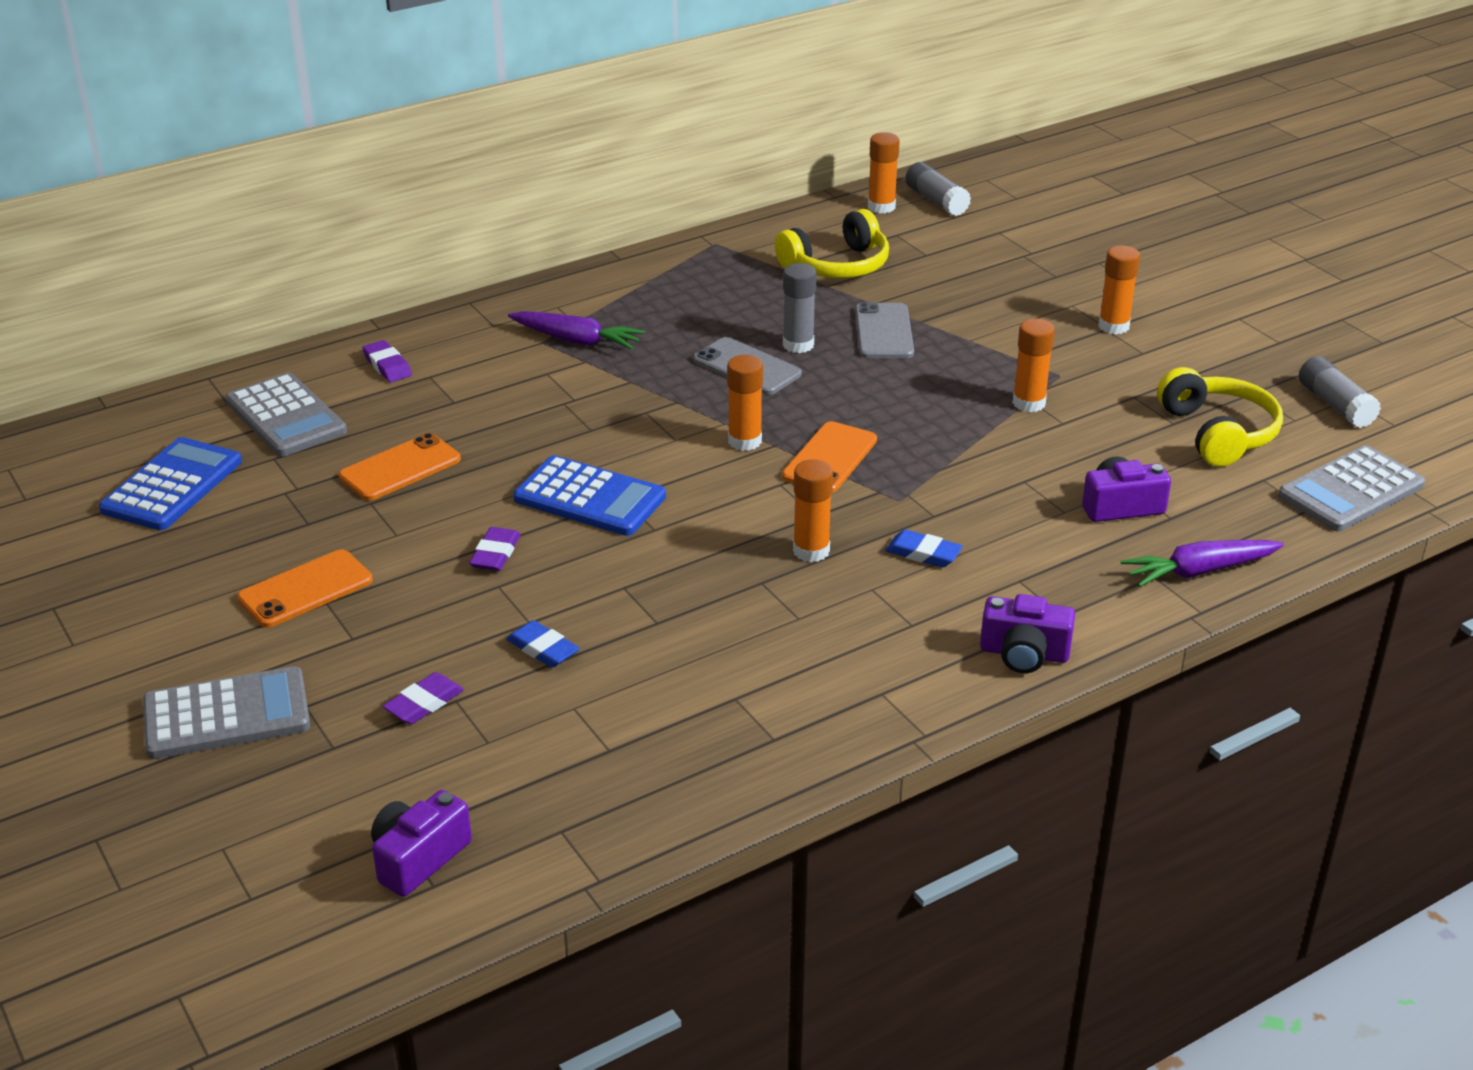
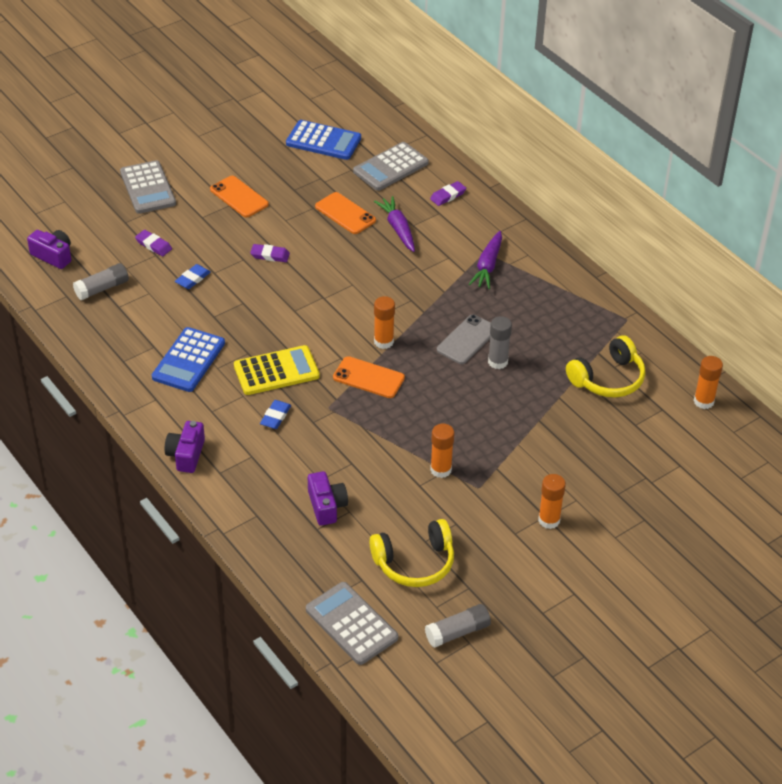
camera: 85 degrees right, 10 degrees up
(589, 498) = (321, 284): blue calculator -> blue calculator (188, 360)
(811, 551) = (276, 371): orange glue stick -> yellow calculator
(837, 266) = (608, 379): yellow headphones -> yellow headphones turned 90 degrees counterclockwise
(884, 332) = (521, 402): grey phone -> none
(936, 201) = (722, 431): grey glue stick -> grey glue stick (102, 288)
(1199, 571) = (261, 536): purple carrot -> purple carrot (398, 229)

